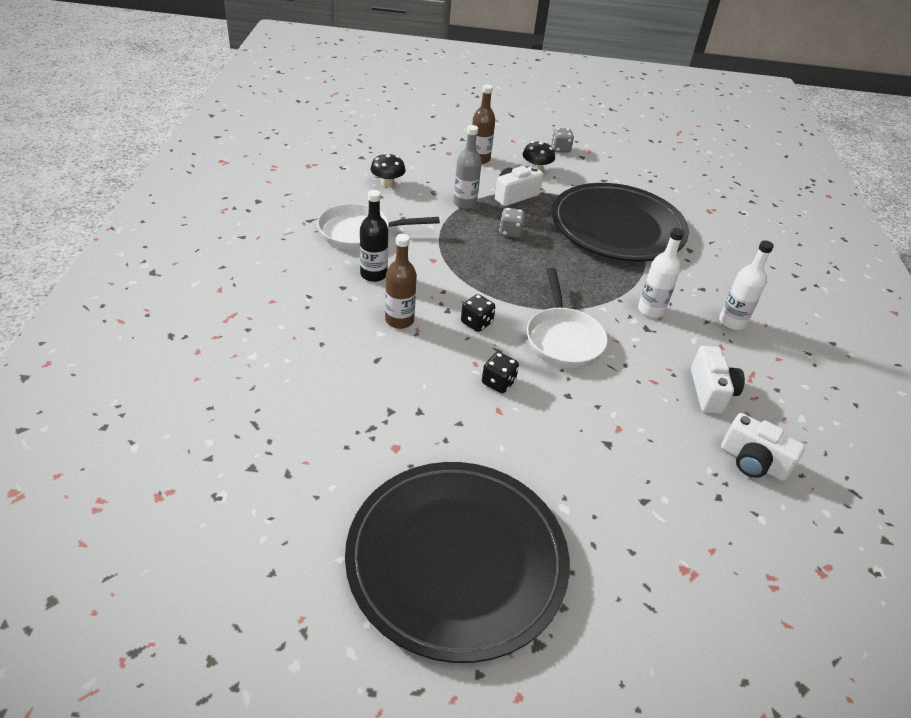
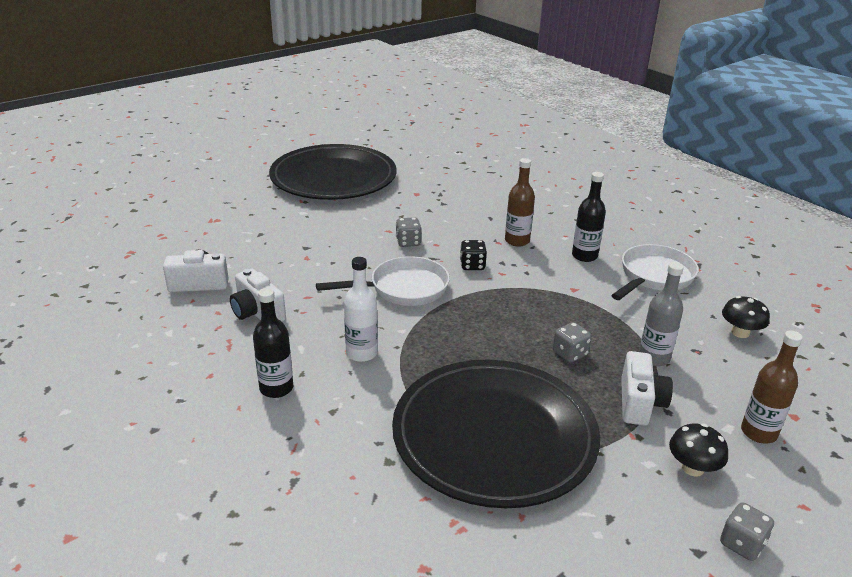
camera: 140 degrees right, 10 degrees down
(498, 382) = (408, 242): black dice -> grey dice
(563, 339) = (403, 289): white pan -> white pan turned 120 degrees clockwise
(732, 322) = (276, 388): white bottle -> black bottle

